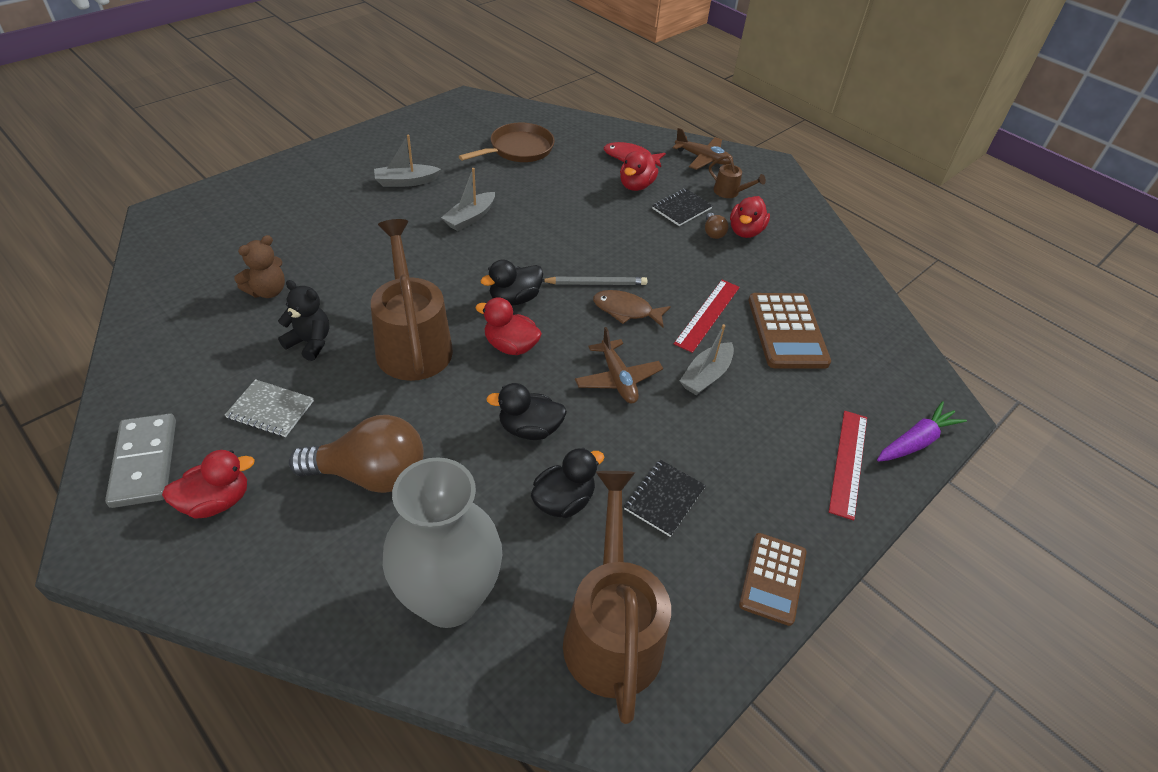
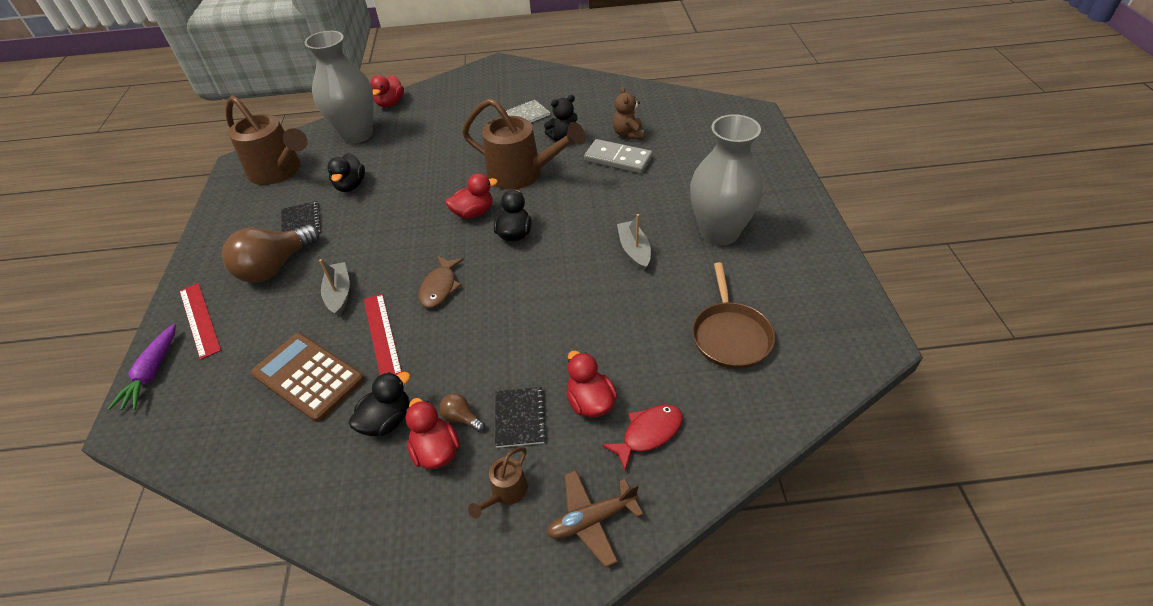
camera: 135 degrees right, 0 degrees up
(144, 462) = (531, 78): grey domino -> grey domino (618, 159)
(217, 501) = (486, 91): red duck -> red duck (390, 103)
(370, 474) = (447, 133): brown light bulb -> brown light bulb (275, 267)
(406, 182) = (719, 232): grey boat -> grey vase
(529, 429) = (405, 193): black duck -> black duck (387, 420)
(596, 283) = (484, 286): grey pencil -> none
(617, 379) = (391, 247): brown plane -> none
(626, 310) = (440, 287): brown fish -> brown fish turned 135 degrees clockwise
(730, 192) = (505, 493): brown watering can -> brown watering can turned 45 degrees counterclockwise
(772, 578) = (214, 235): brown calculator -> none

